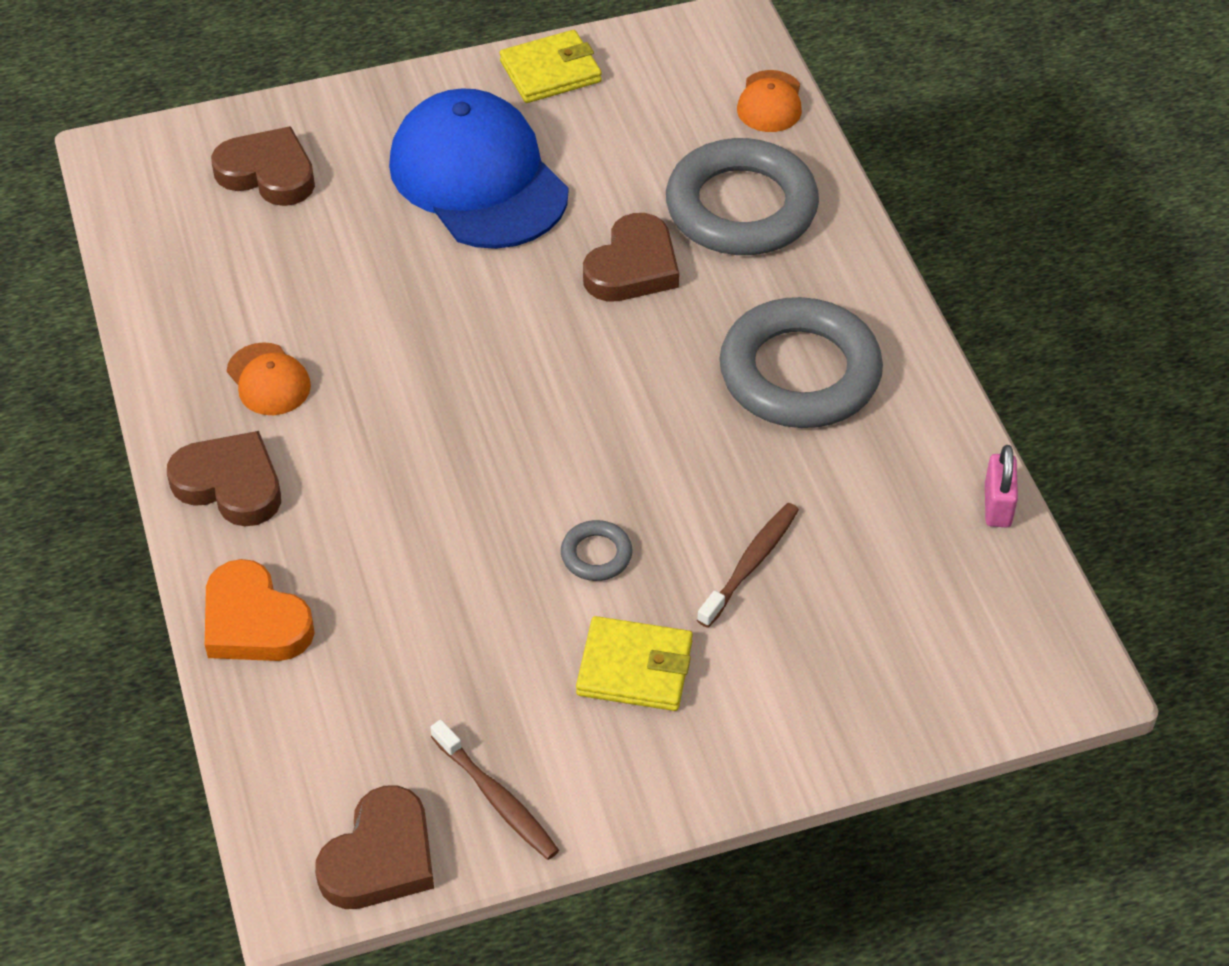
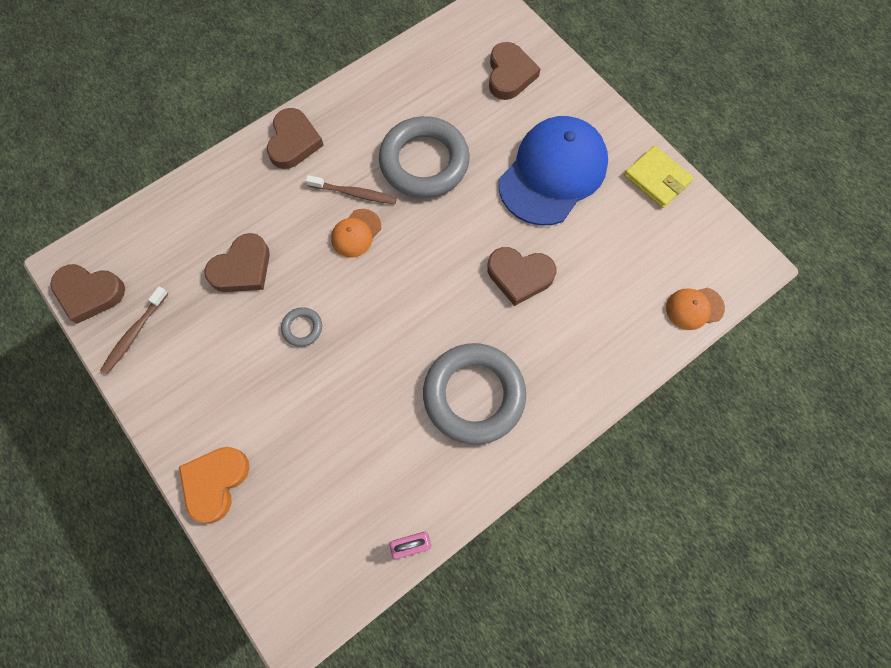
camera: 70 degrees right, 20 degrees up
(254, 621) = (213, 185): orange heart -> orange heart (215, 482)
(268, 380) = (367, 131): orange cap -> orange cap (356, 233)
(445, 613) = (242, 268): none -> brown heart
(635, 668) = (232, 373): yellow wallet -> none
(741, 207) = (594, 320): grey ring -> grey ring (424, 162)
(750, 564) = (321, 411): brown toothbrush -> brown toothbrush (354, 193)

